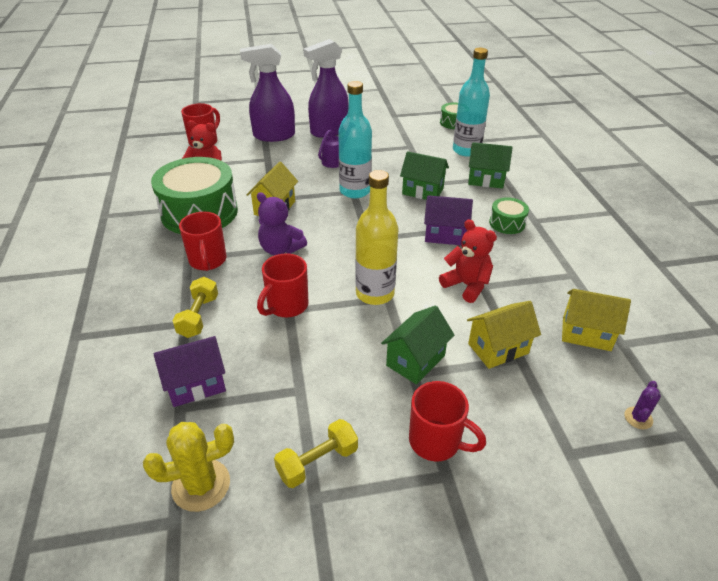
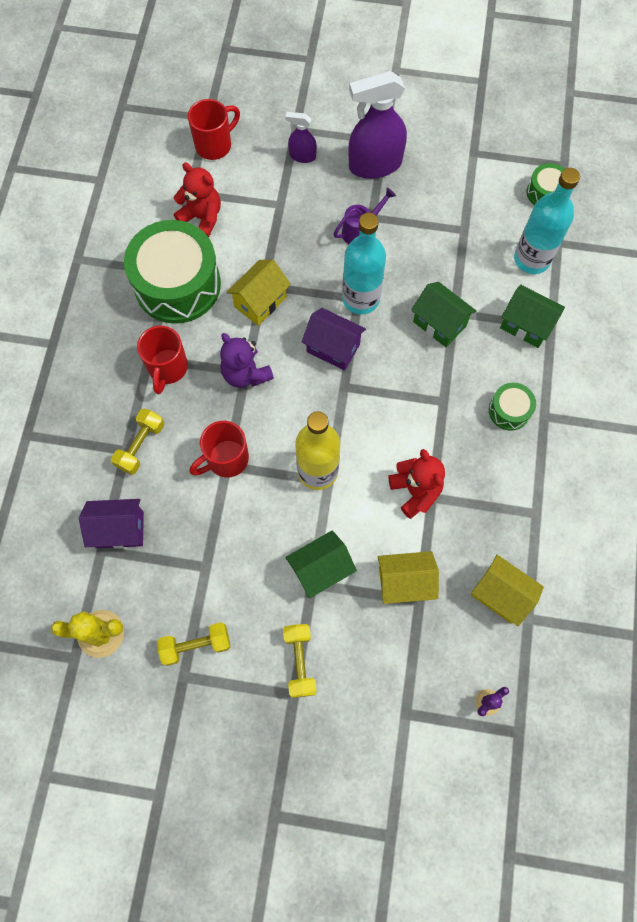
camera: 20 degrees right, 30 degrees up
(273, 136) = (302, 156): purple spray bottle -> purple spray bottle, size x0.50
(436, 442) = (300, 661): red mug -> yellow dumbbell
(445, 235) = (429, 407): purple house -> purple house (333, 348)

